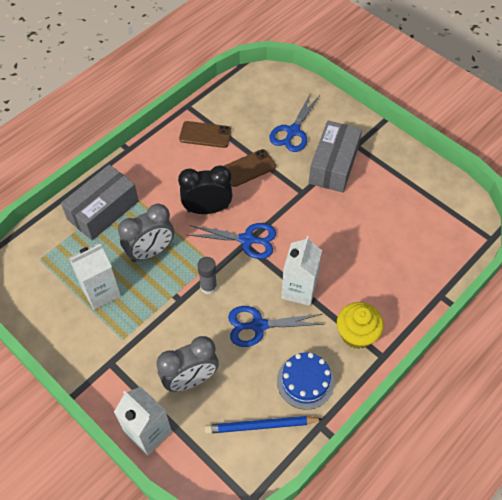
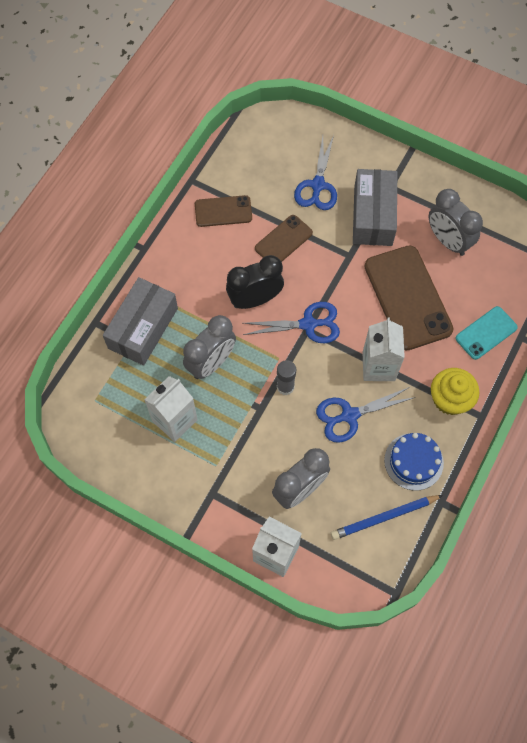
camera: 15 degrees left, 10 degrees up
(344, 238) = (408, 297): none -> brown phone
(395, 199) = (447, 241): none -> grey clock
(408, 284) = (486, 333): none -> turquoise phone

